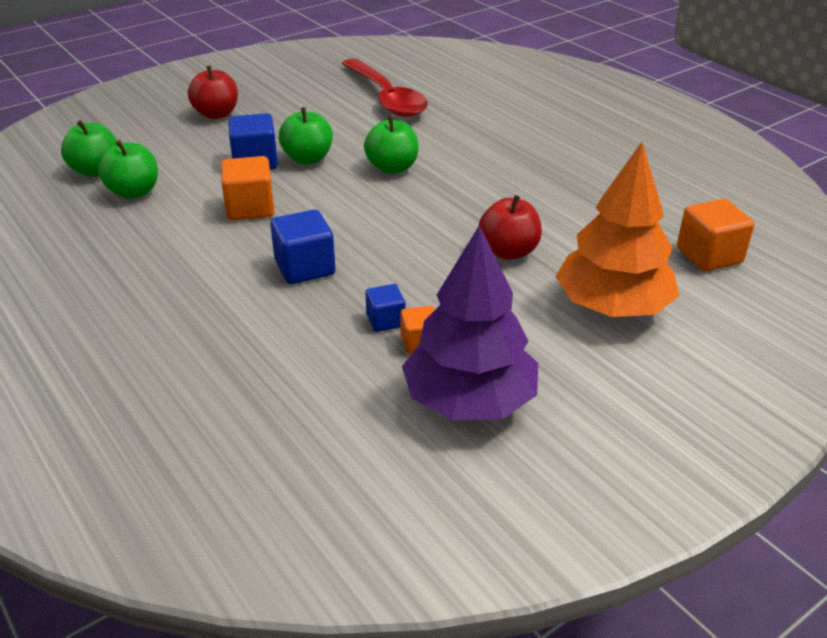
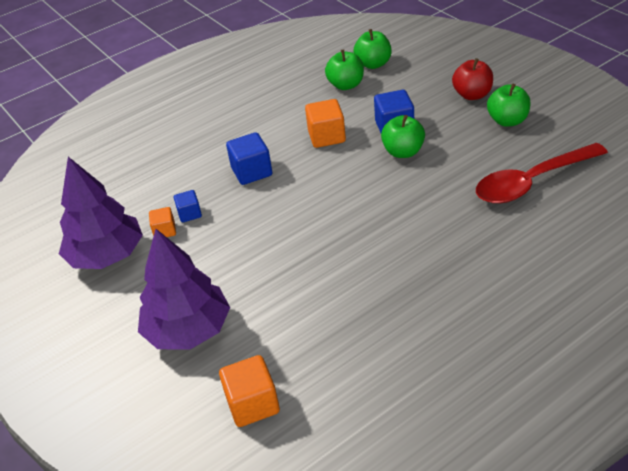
camera: 95 degrees right, 5 degrees up
(392, 168) = (393, 198): green apple -> green apple (507, 121)
(508, 251) = (266, 271): red apple -> none
(612, 307) = (188, 330): orange tree -> purple tree

